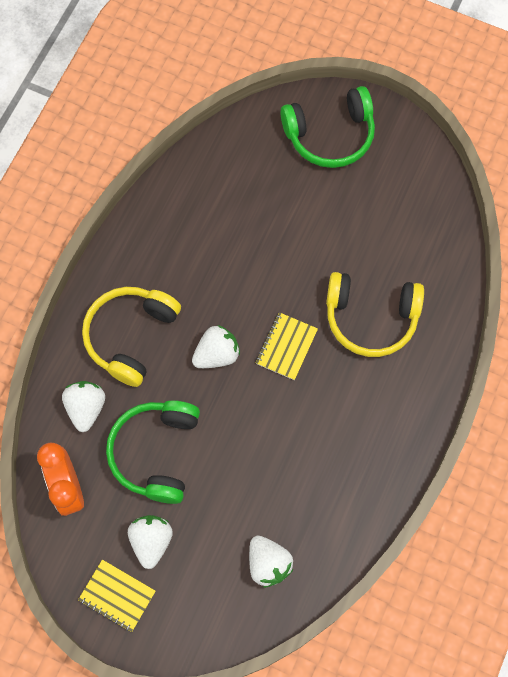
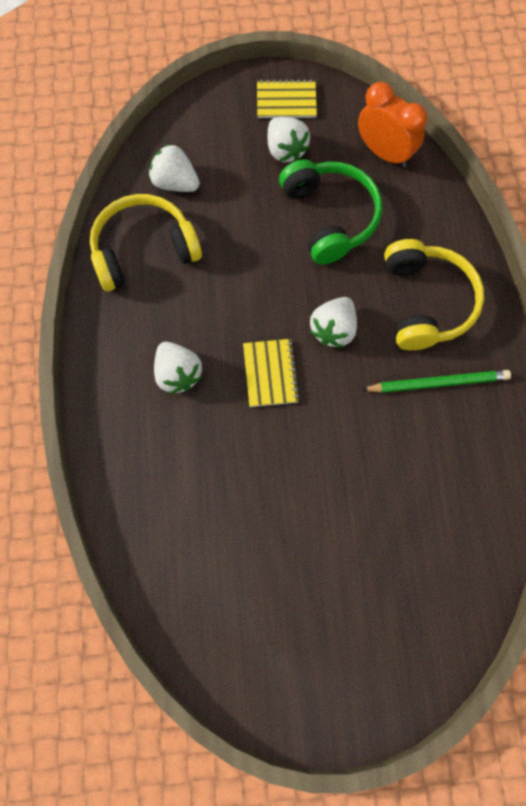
camera: 150 degrees right, 0 degrees up
(86, 408) = (418, 220): white strawberry -> white strawberry (178, 374)
(166, 272) = (438, 383): none -> green pencil
(330, 135) = (370, 652): green headphones -> none
(371, 318) = (201, 450): yellow headphones -> yellow headphones (143, 250)

